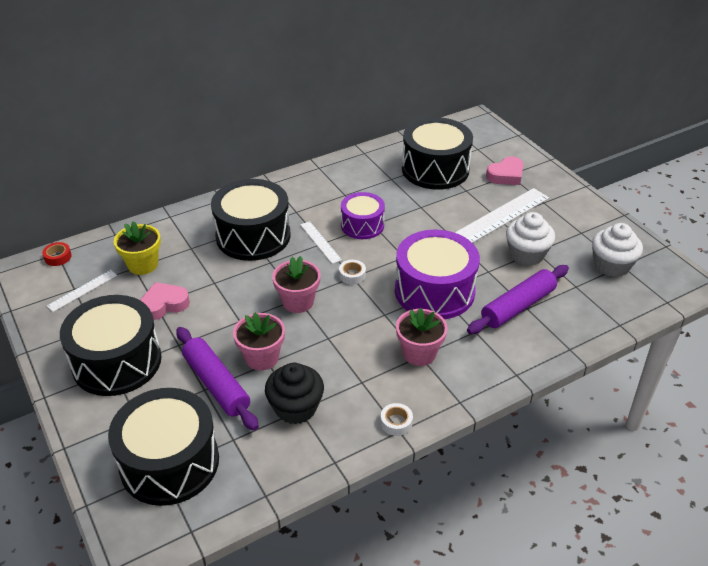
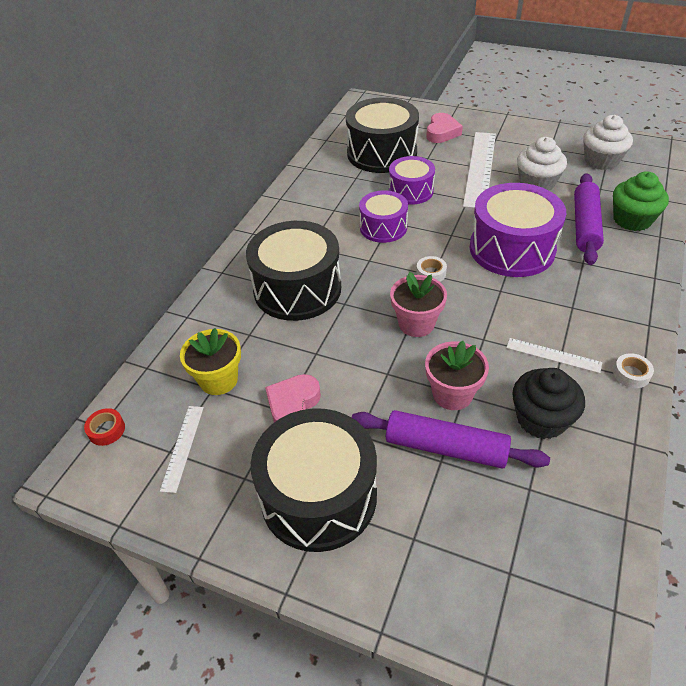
camera: 35 degrees left, 5 degrees up
(169, 462) = (505, 558): black drum -> none
(320, 242) = (366, 261): white ruler -> white ruler (553, 355)
(418, 209) = (411, 191): none -> purple drum
(419, 353) = (569, 305): pink flower pot -> none
(565, 324) = (632, 220): none -> green cupcake

